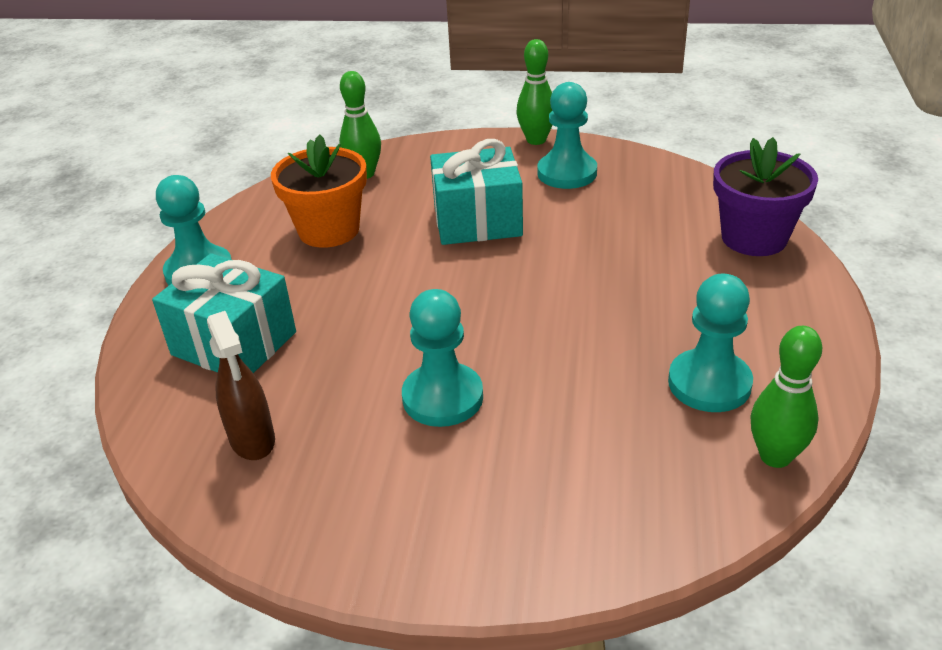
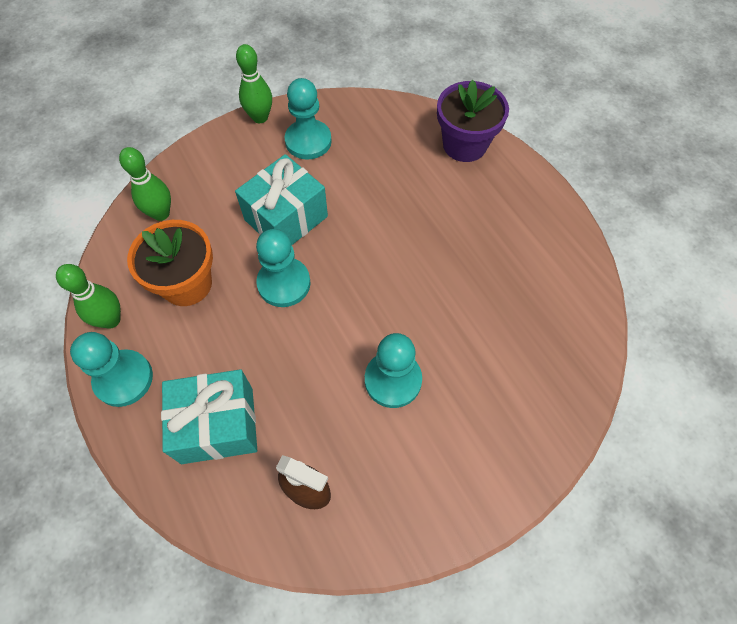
camera: 40 degrees left, 25 degrees up
(709, 383) = (524, 276): turquoise pawn -> turquoise pawn (284, 283)
(775, 456) = (590, 308): green bowling pin -> green bowling pin (111, 320)

